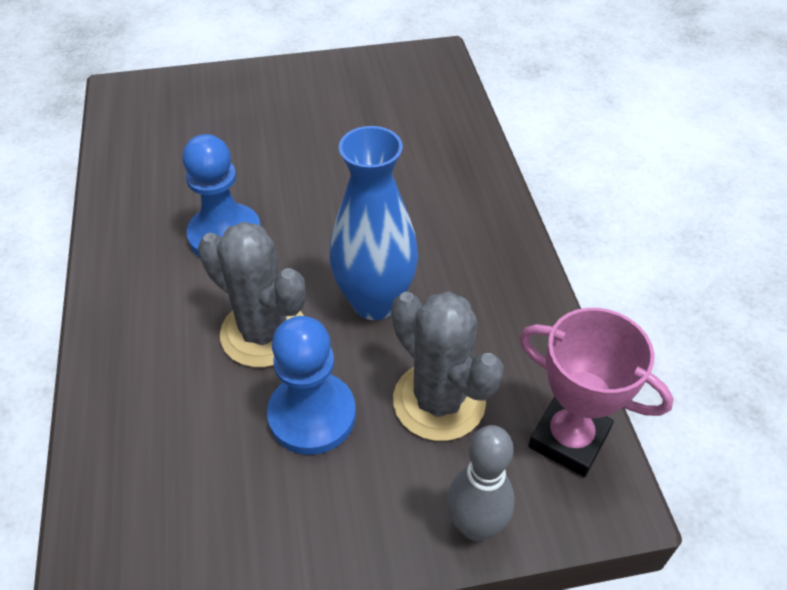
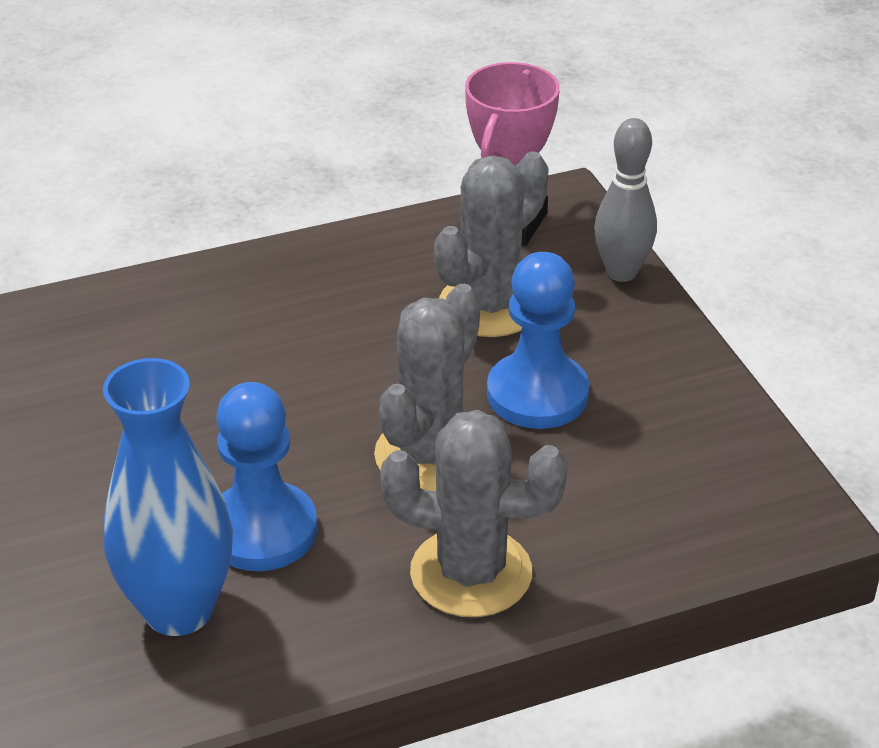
camera: 100 degrees left, 10 degrees down
(137, 338) = (471, 573): none -> grey cactus
(375, 302) = (359, 368): blue vase -> blue vase (179, 610)

